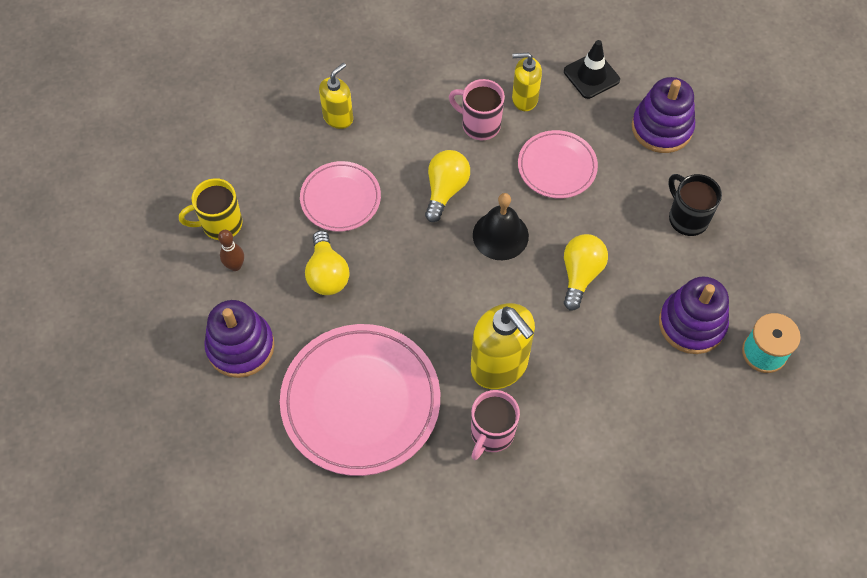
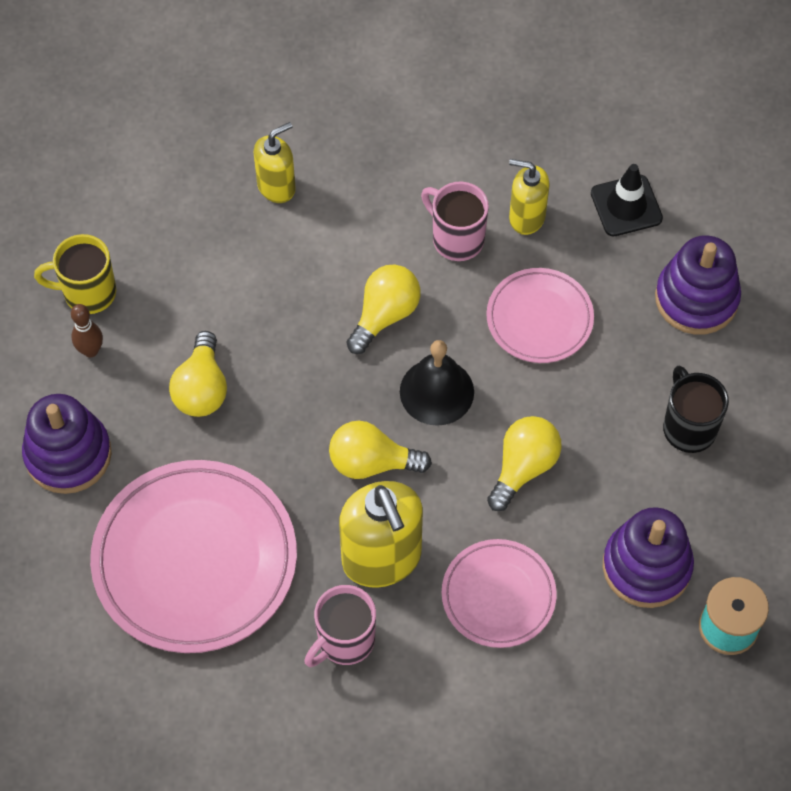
camera: 15 degrees right, 0 degrees up
(340, 199) = (247, 295): pink plate -> pink plate (498, 595)
(470, 297) = (372, 462): none -> yellow light bulb

